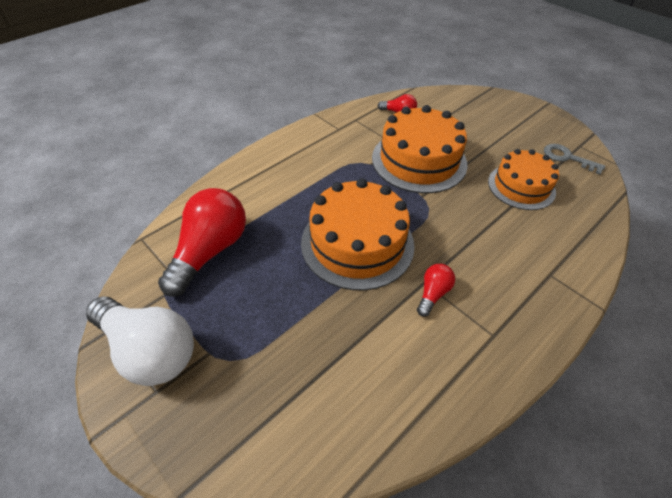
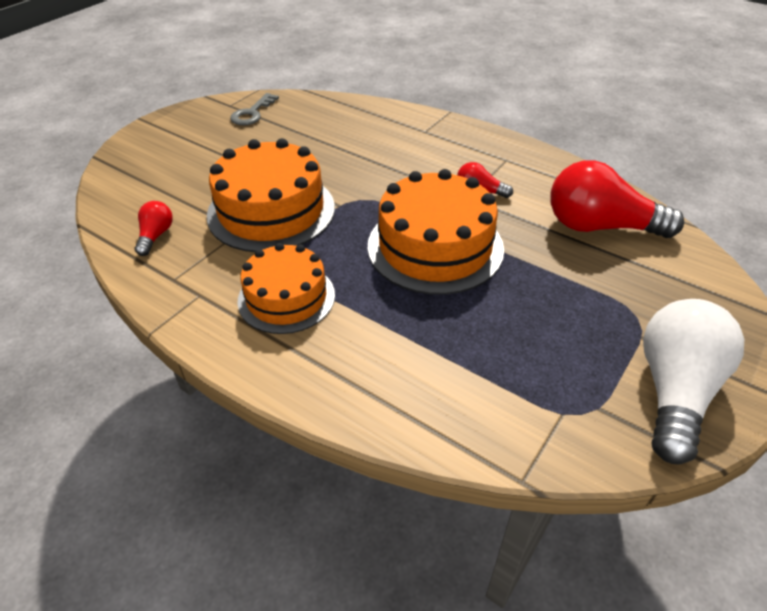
camera: 100 degrees left, 5 degrees down
(210, 251) = (507, 381): red light bulb -> red light bulb (600, 227)
(521, 186) = (306, 141): orange cake -> orange cake (286, 297)

